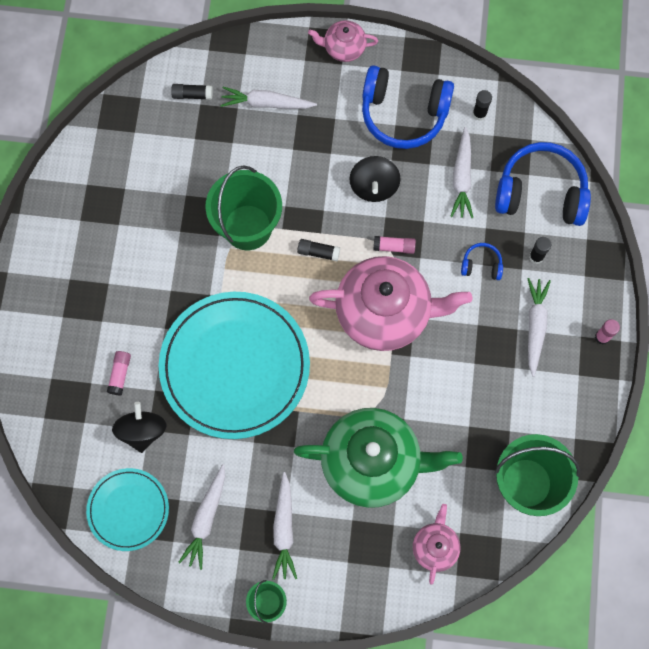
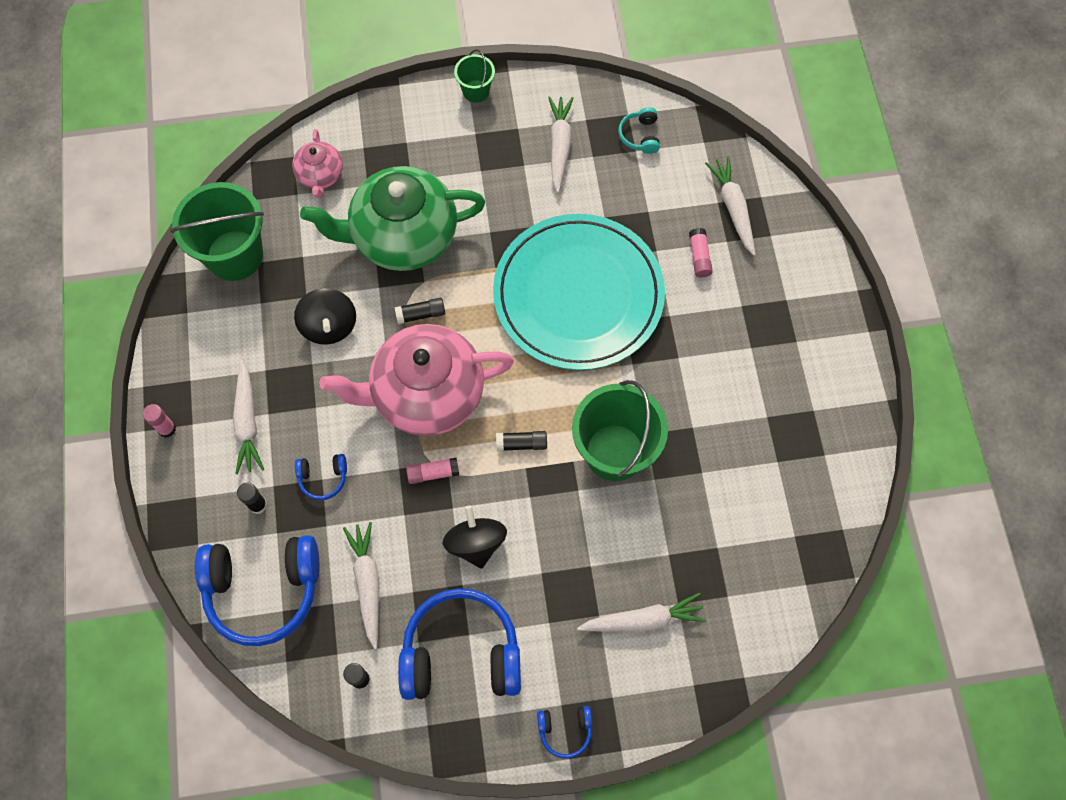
camera: 165 degrees right, 5 degrees down
(128, 510) = (640, 136): turquoise plate -> turquoise headphones
(142, 431) = (654, 209): black spinning top -> black spinning top (329, 326)
(192, 95) = (741, 606): black glue stick -> black glue stick (421, 314)
(284, 529) = (478, 155): white carrot -> white carrot (733, 208)
(343, 48) = (565, 730): pink teapot -> blue headphones

